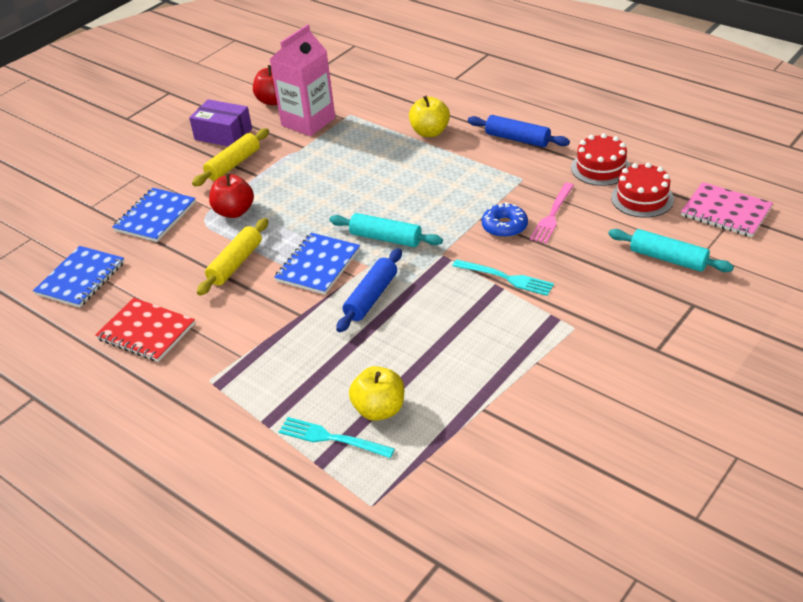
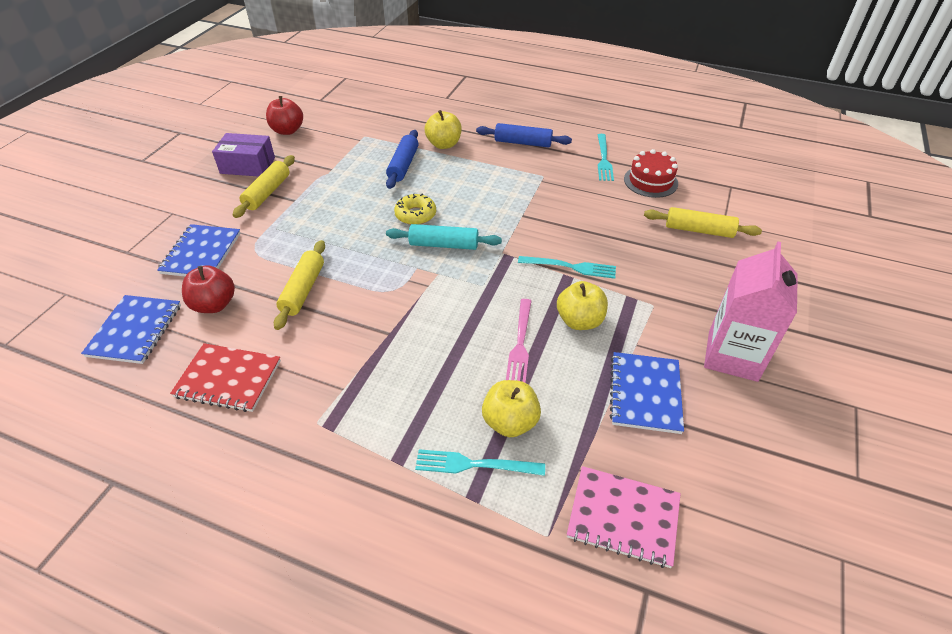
camera: 20 degrees left, 5 degrees up
(234, 212) = (284, 238): red apple -> red apple (214, 305)
(308, 122) = (327, 146): pink carton -> pink carton (732, 356)
(318, 265) = (388, 280): blue notebook -> blue notebook (645, 394)
(370, 204) = (415, 215): none -> yellow donut
(371, 297) = (453, 304): blue rolling pin -> blue rolling pin (403, 165)
(489, 331) = (579, 321): none -> yellow apple
(504, 226) = (547, 220): blue donut -> none
(552, 216) = (584, 205): pink fork -> pink fork (520, 344)
(600, 168) = (604, 160): red cake -> turquoise fork
(668, 258) = (699, 230): turquoise rolling pin -> yellow rolling pin
(726, 212) = (722, 184): pink notebook -> pink notebook (623, 517)

